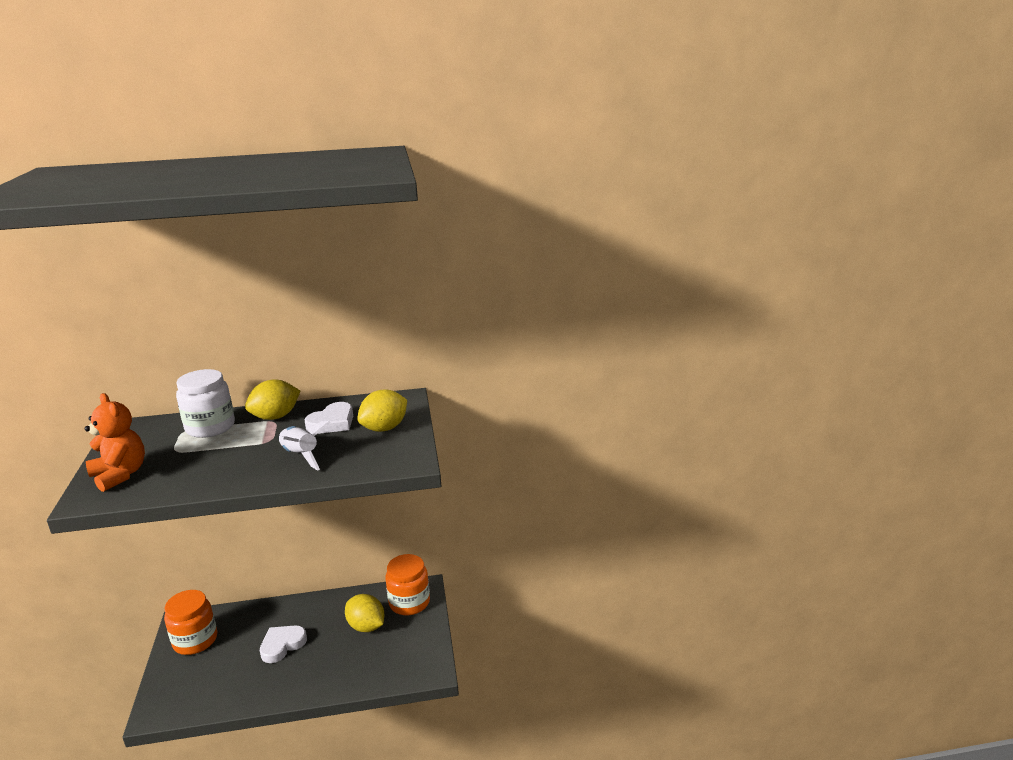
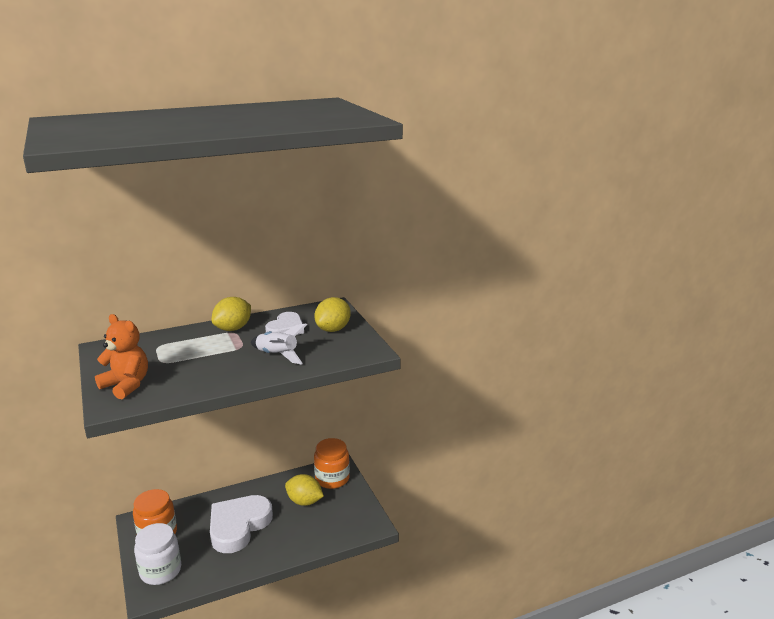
camera: 15 degrees left, 0 degrees up
(210, 427) = (180, 341): white jar -> white jar (160, 570)
(282, 645) = (238, 526): white heart -> white heart, size x1.75

